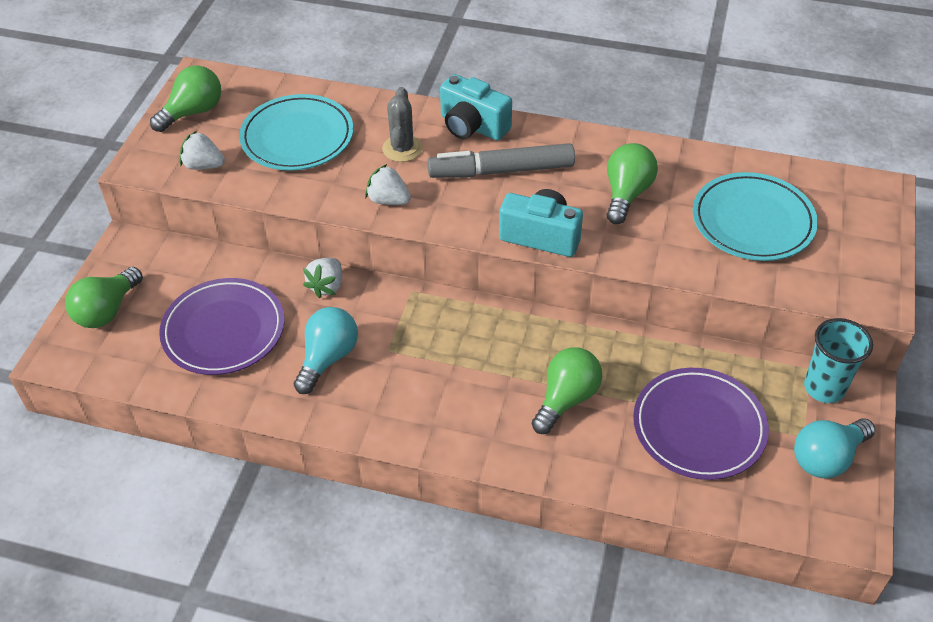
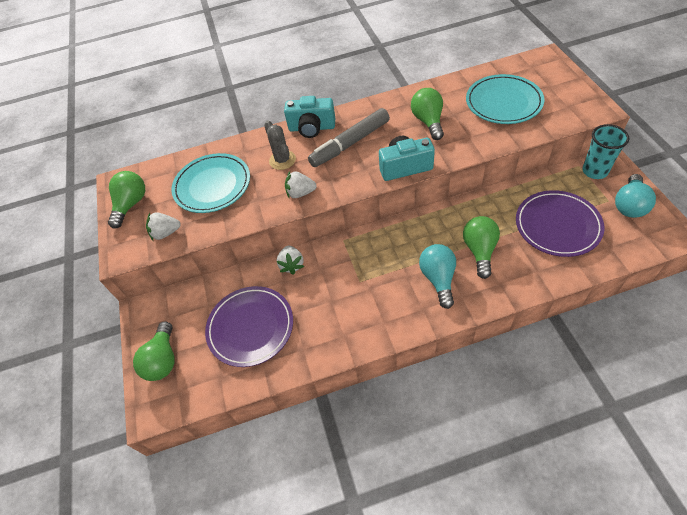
camera: 25 degrees left, 5 degrees up
(328, 358) = (329, 306): turquoise light bulb -> turquoise light bulb (438, 279)

